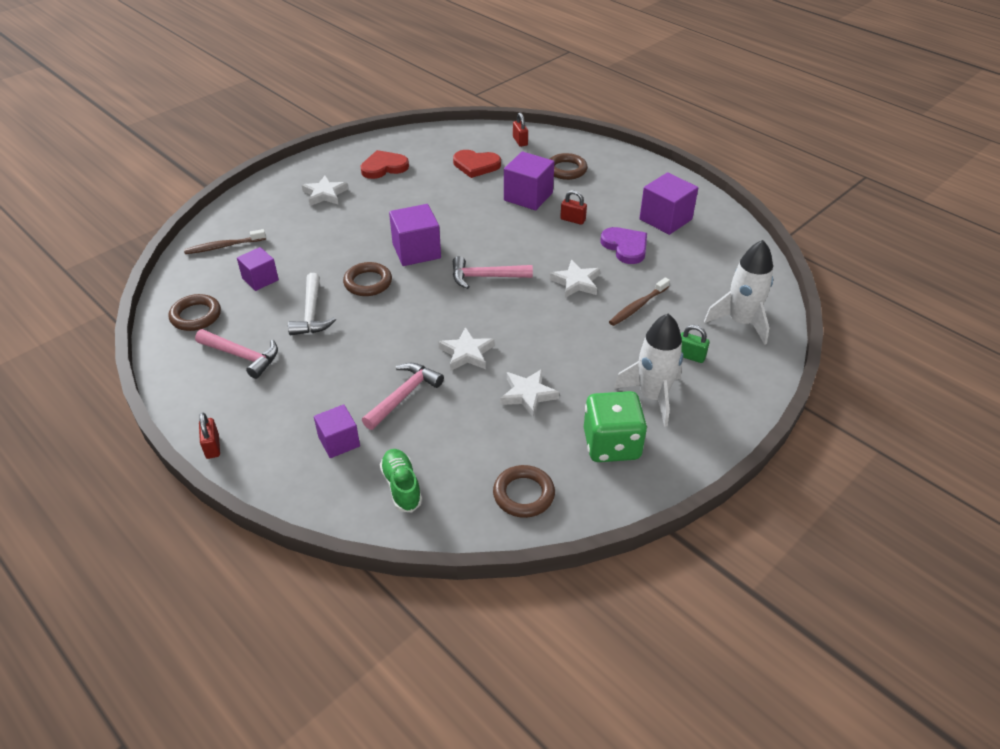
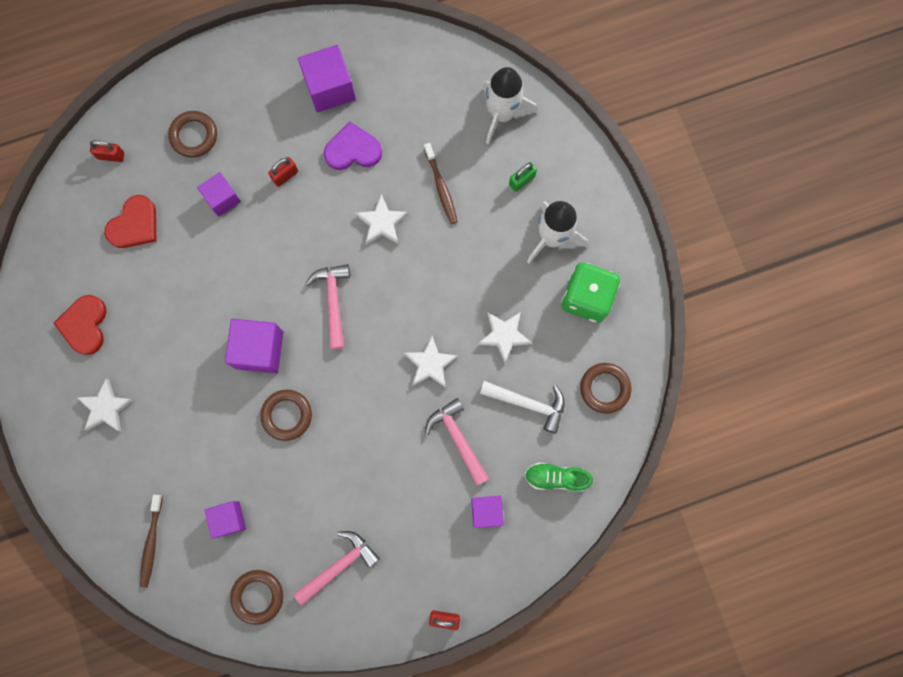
camera: 65 degrees left, 35 degrees up
(311, 313) = (308, 484): white hammer -> white hammer (528, 404)
(485, 277) = (333, 301): pink hammer -> pink hammer turned 150 degrees clockwise
(528, 196) = (222, 199): purple cube -> purple cube, size x0.64

